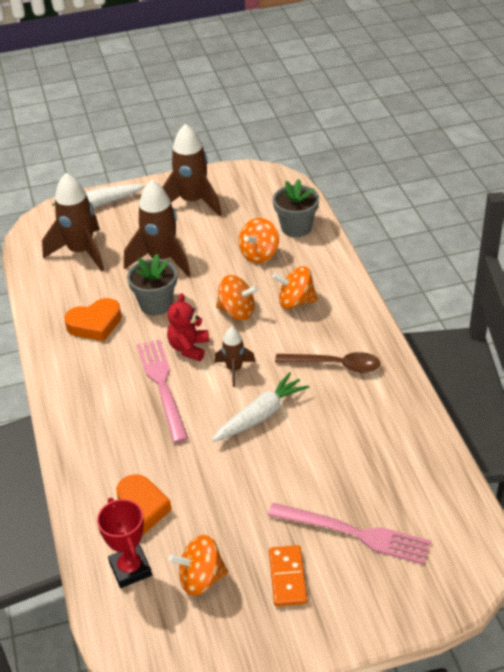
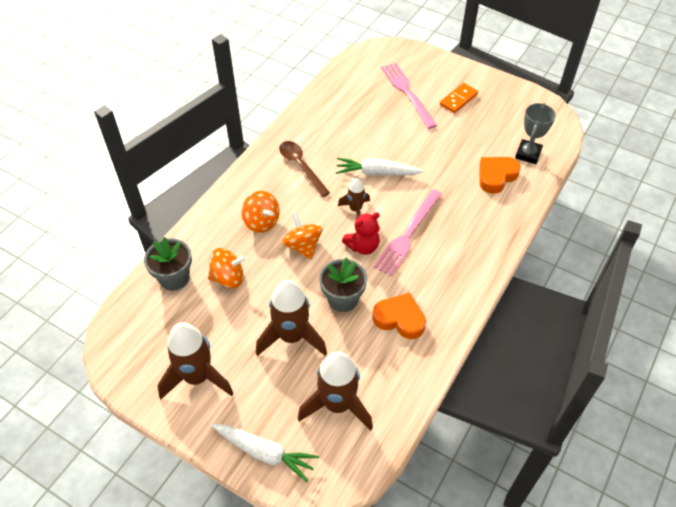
camera: 135 degrees left, 10 degrees up
(130, 569) = (528, 154): red trophy -> grey trophy
(201, 579) = (498, 126): orange spinning top -> none

